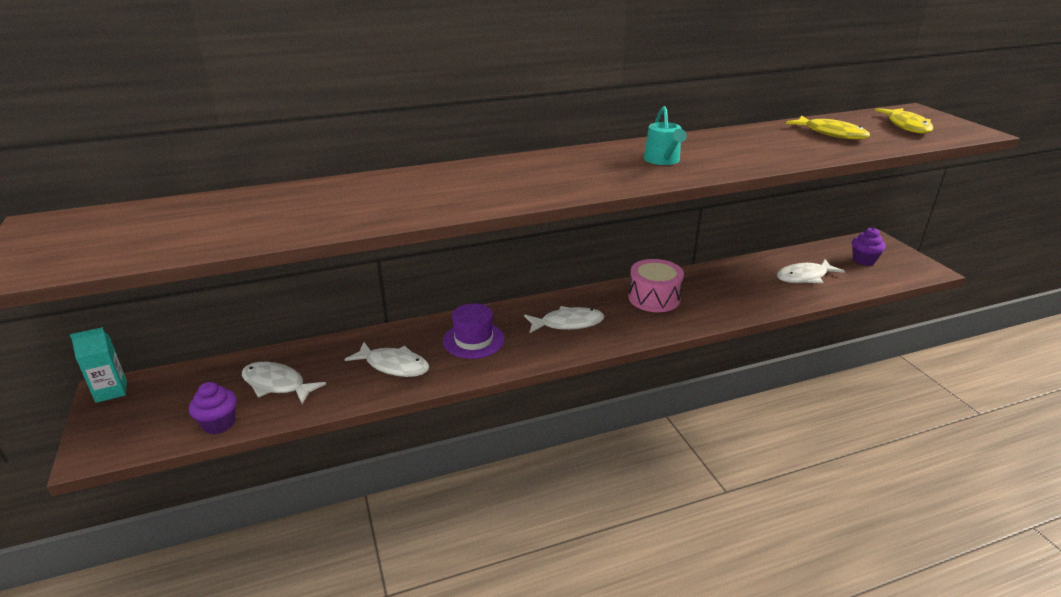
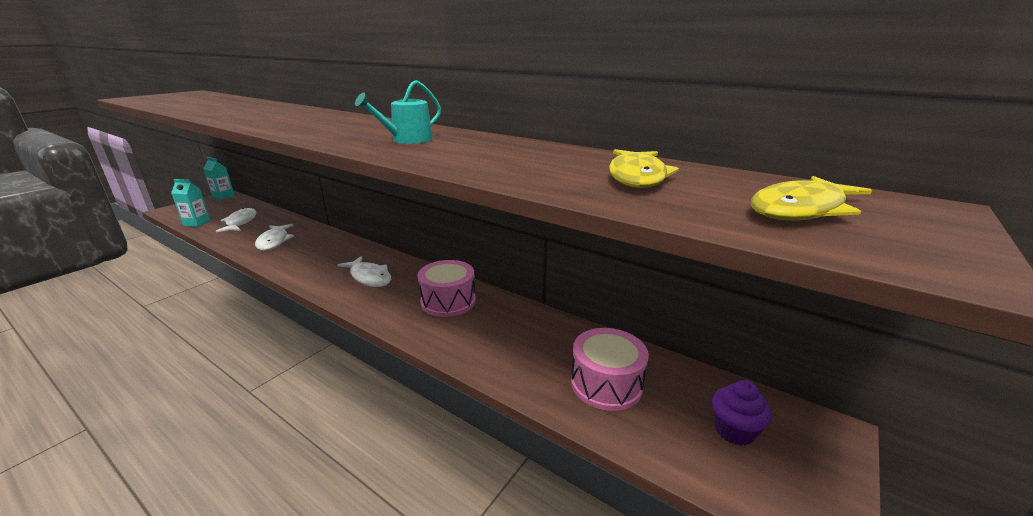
camera: 55 degrees right, 5 degrees down
(219, 424) = (197, 223): purple cupcake -> turquoise carton
(473, 340) = (320, 253): purple hat -> none
(804, 277) = (606, 384): white fish -> pink drum

